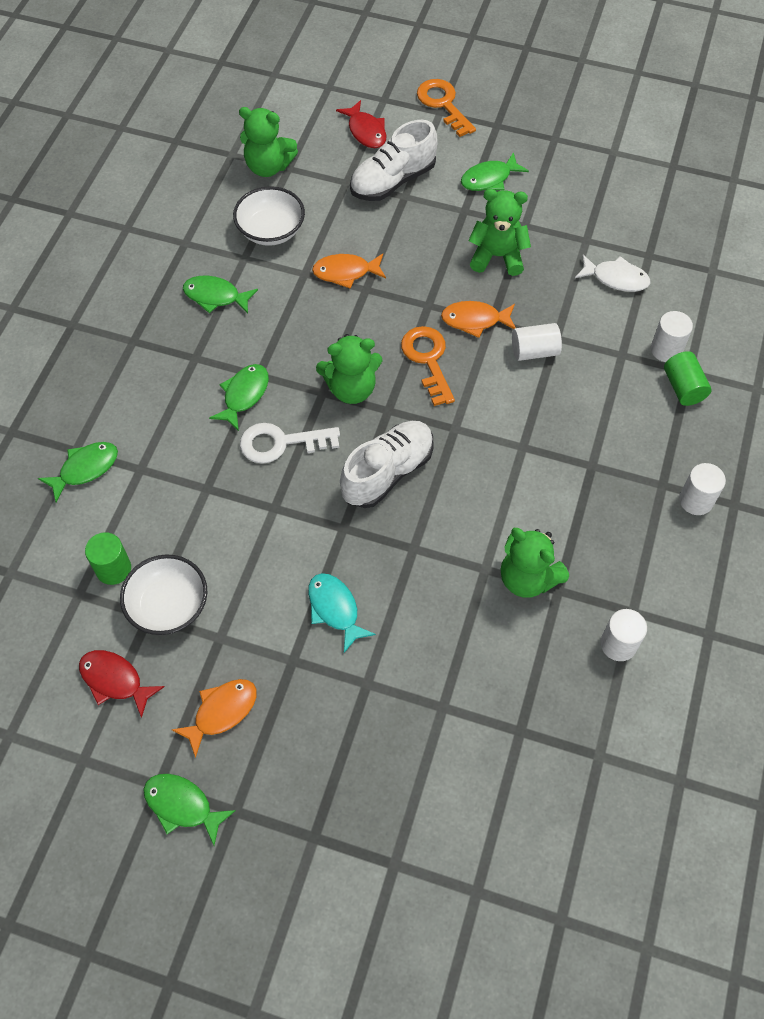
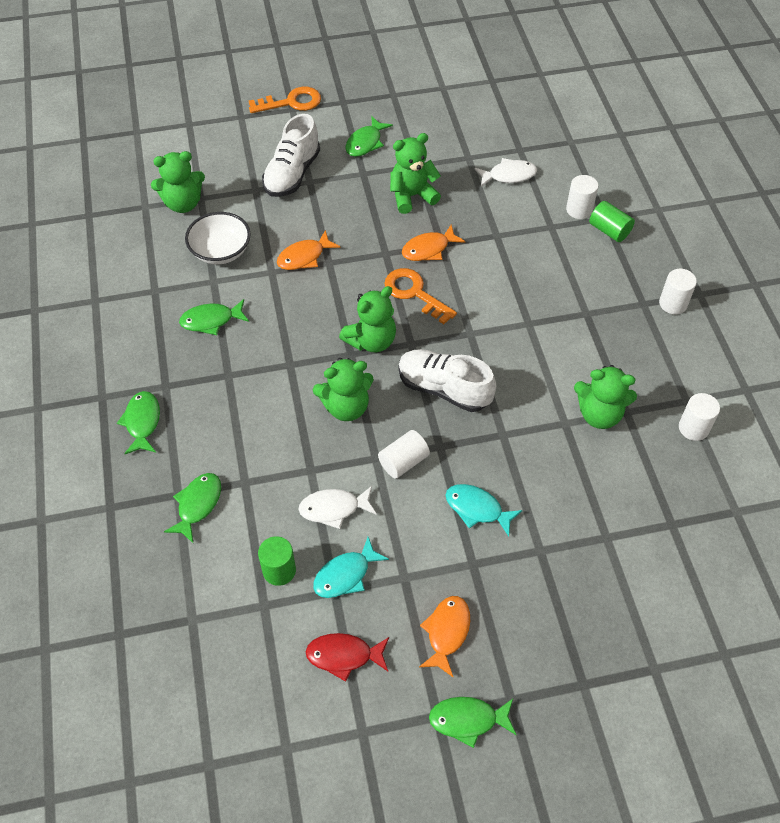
camera: 30 degrees left, 5 degrees down
(168, 606) = (345, 575): white bowl -> turquoise fish
(201, 537) = (334, 509): none -> white fish
(244, 395) = (289, 385): green fish -> green fish (142, 422)
(281, 443) = (346, 407): white key -> green teddy bear
(366, 131) = (244, 146): red fish -> none
(388, 472) = (444, 389): white shoe -> white shoe turned 75 degrees counterclockwise
(443, 104) = (291, 102): orange key -> orange key turned 135 degrees clockwise
(534, 351) = (488, 252): white cylinder -> white cylinder (403, 461)

